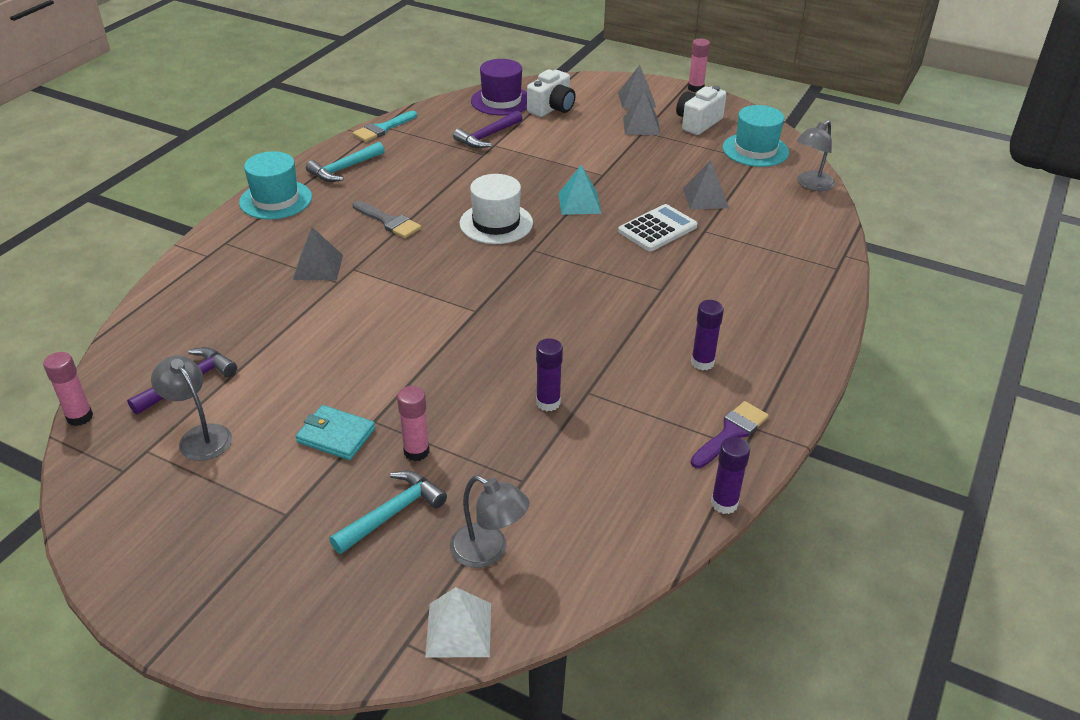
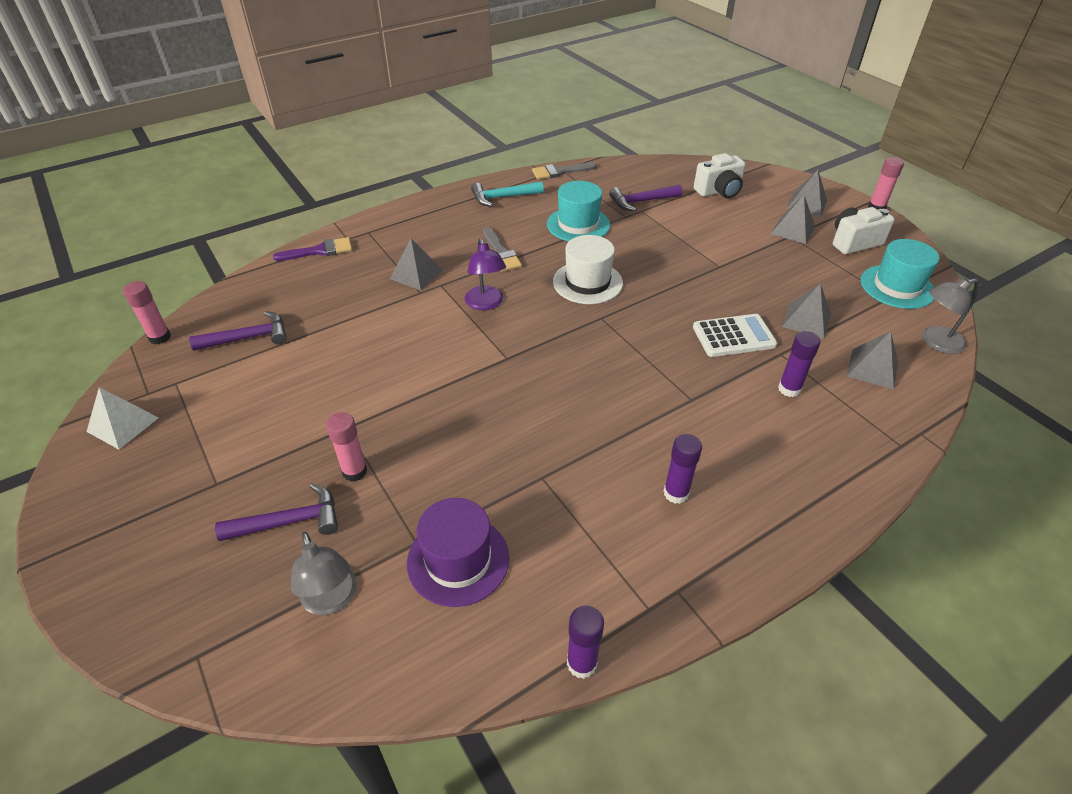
camera: 30 degrees right, 5 degrees up
(200, 436) = (218, 386): grey lamp -> none
(276, 200) = (432, 208): turquoise hat -> turquoise hat (578, 224)
(336, 435) = (308, 428): turquoise wallet -> none
(382, 129) = (559, 172): turquoise brush -> grey brush
(392, 513) = (290, 521): turquoise hammer -> purple hammer
(414, 271) = (486, 304): none -> purple lamp
(459, 629) = (246, 667): white pyramid -> white pyramid (123, 424)
(501, 101) = (678, 173): purple hat -> purple hat (458, 560)
(548, 403) = (498, 473): purple glue stick -> purple glue stick (789, 389)
(579, 203) = (677, 287): turquoise pyramid -> none
(731, 433) = (648, 585): purple brush -> purple brush (320, 251)
(780, 219) = (872, 368): none -> grey pyramid

